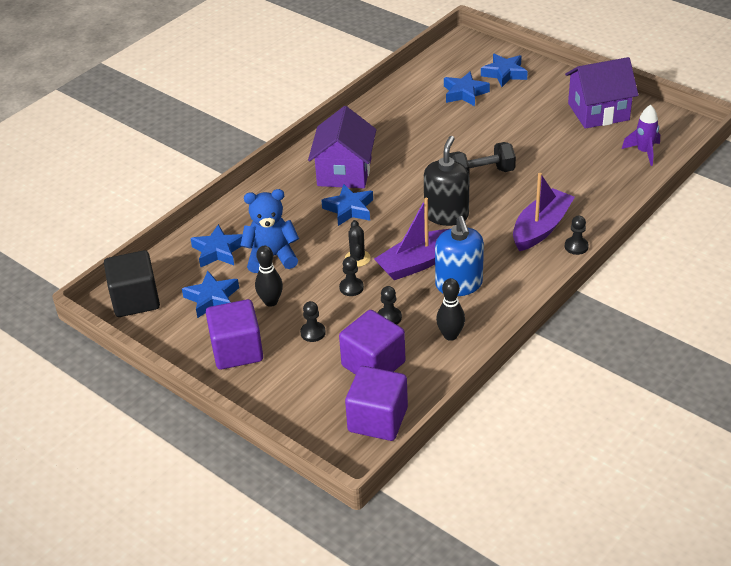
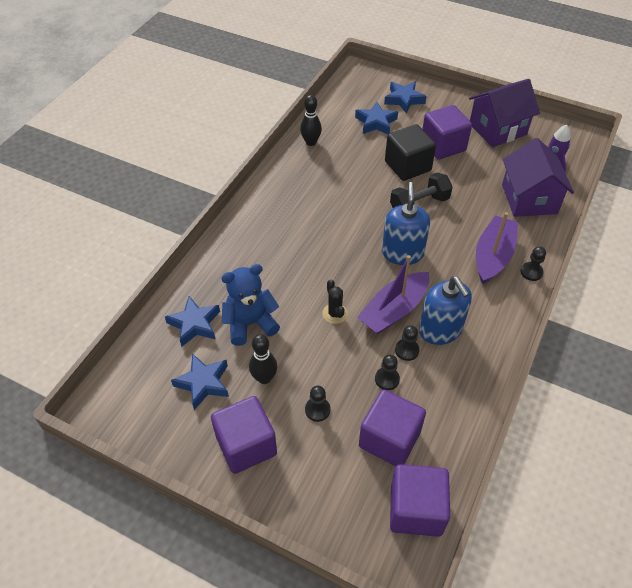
camera: 15 degrees left, 10 degrees up
(135, 300) = (123, 397): black cube -> black cube (407, 166)
(344, 172) = (293, 217): purple house -> purple house (529, 199)
(349, 209) = (310, 258): blue star -> none
(351, 287) = (339, 349): black pawn -> black pawn (407, 350)
(446, 215) = (402, 253): black soap dispenser -> blue soap dispenser
(450, 335) = (452, 391): black bowling pin -> black bowling pin (311, 142)
(530, 122) = (443, 146): none -> purple cube

